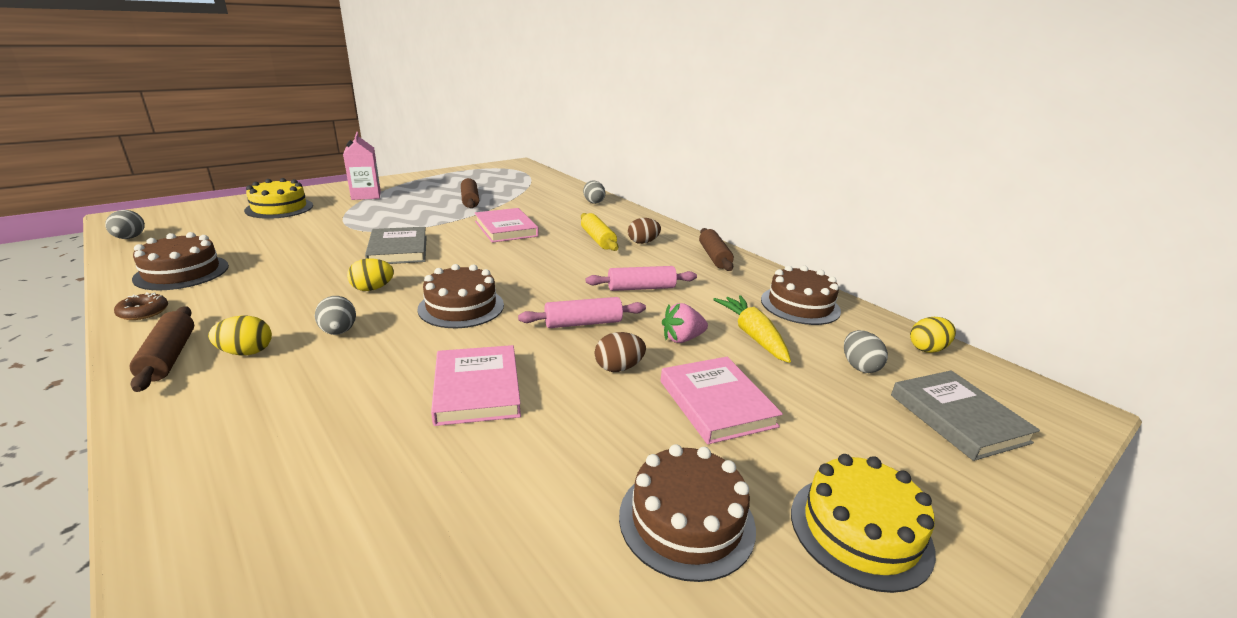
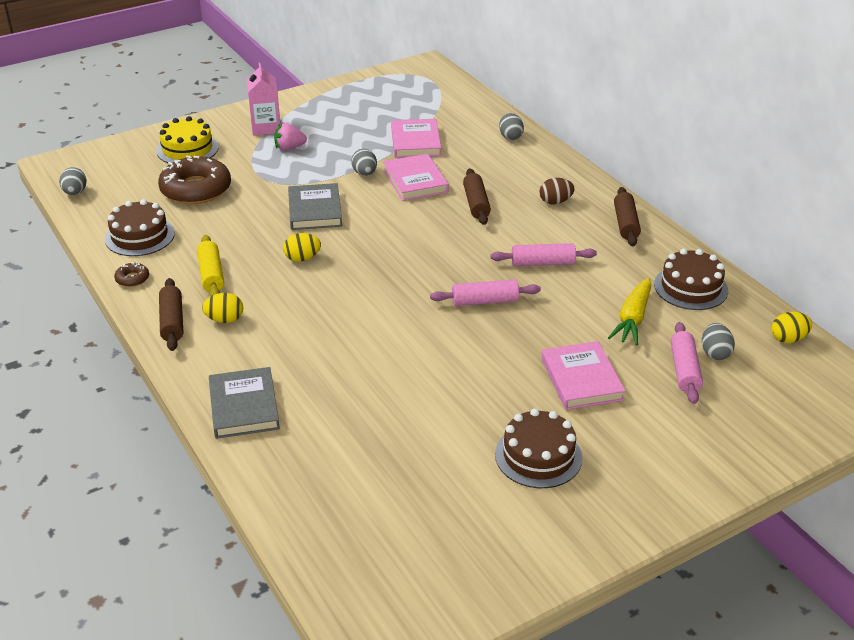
camera: 10 degrees right, 10 degrees up
(273, 235) = (196, 189): none -> brown donut
(339, 332) = (286, 303): grey egg -> grey egg (364, 173)
(461, 307) = (380, 280): brown cake -> none
(470, 200) = (375, 135): brown rolling pin -> brown rolling pin (476, 204)
(477, 389) = (400, 358): pink book -> pink book (415, 142)
(598, 239) = (509, 197): yellow rolling pin -> yellow rolling pin (211, 274)
(618, 368) = (510, 345): brown egg -> none
(682, 339) = (568, 320): pink strawberry -> pink strawberry (289, 148)
(753, 335) = (632, 319): yellow carrot -> yellow carrot turned 150 degrees counterclockwise
(835, 386) = (684, 370): none -> pink rolling pin
(860, 530) = (651, 469): yellow cake -> none
(957, 418) = (772, 401): grey book -> grey book (244, 406)

